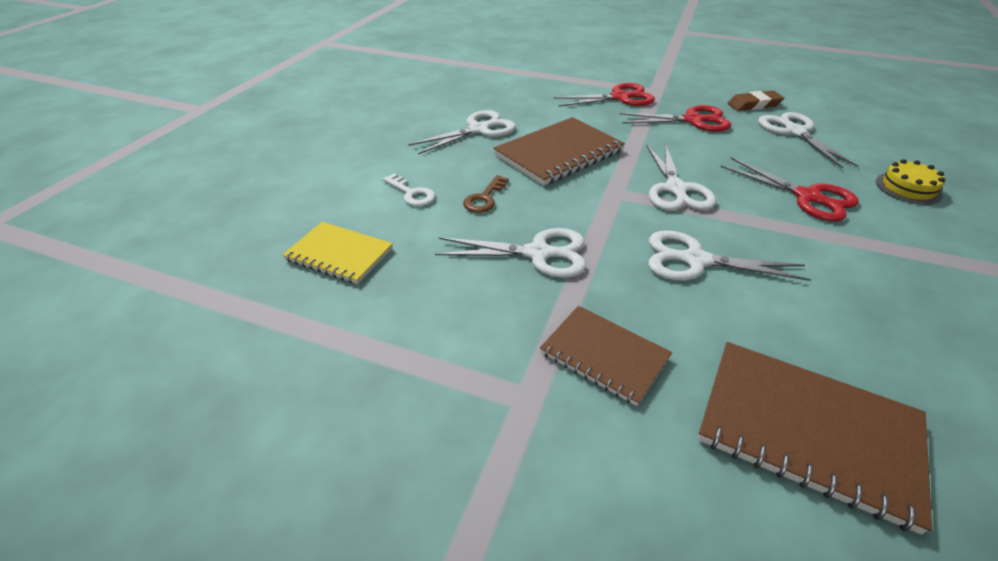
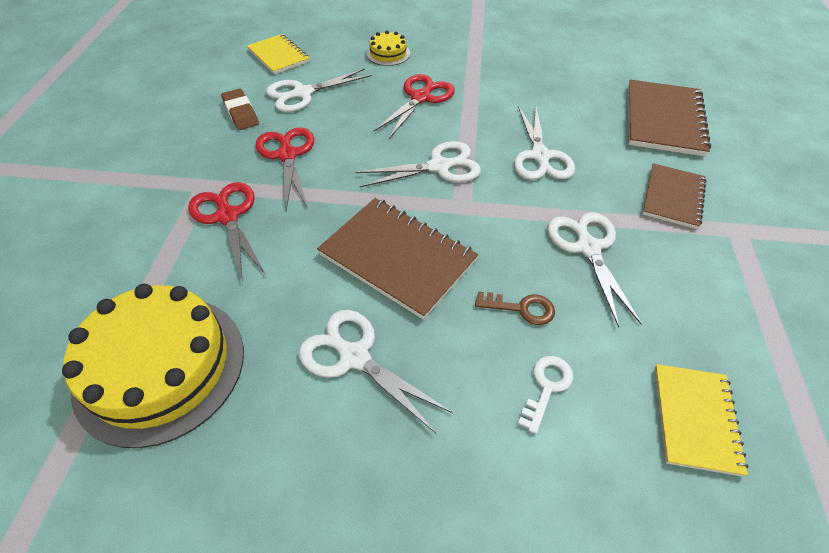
camera: 105 degrees left, 10 degrees up
(502, 80) = (160, 367): none -> yellow cake
(866, 124) = (278, 56): none -> yellow notebook

